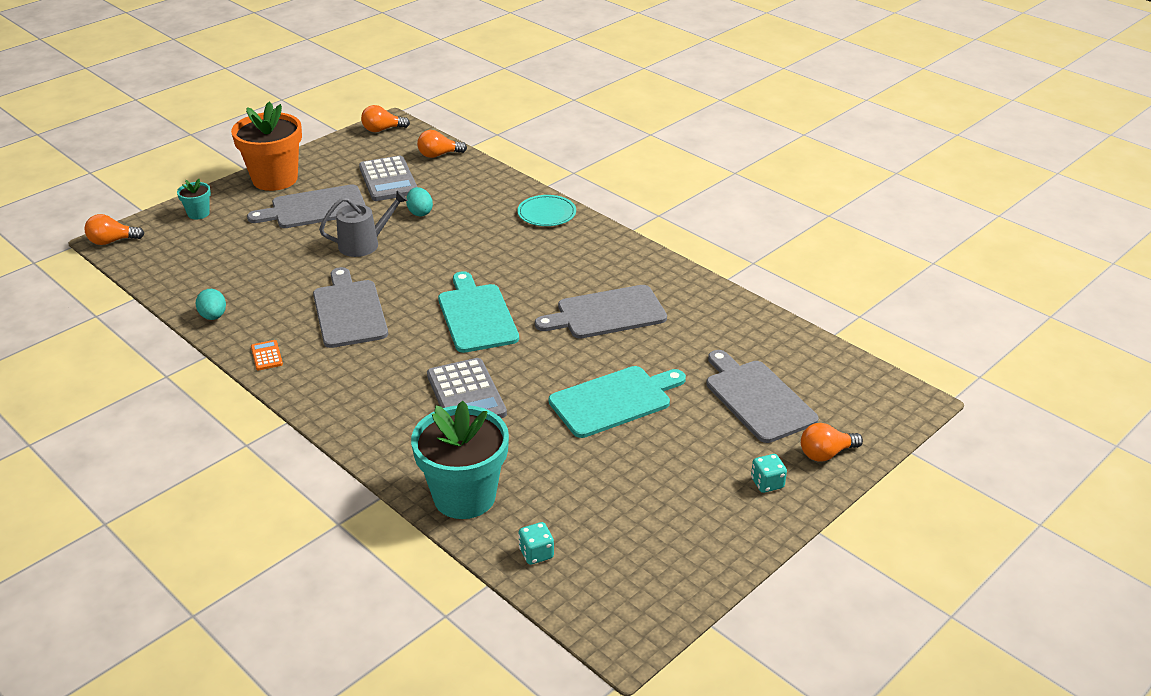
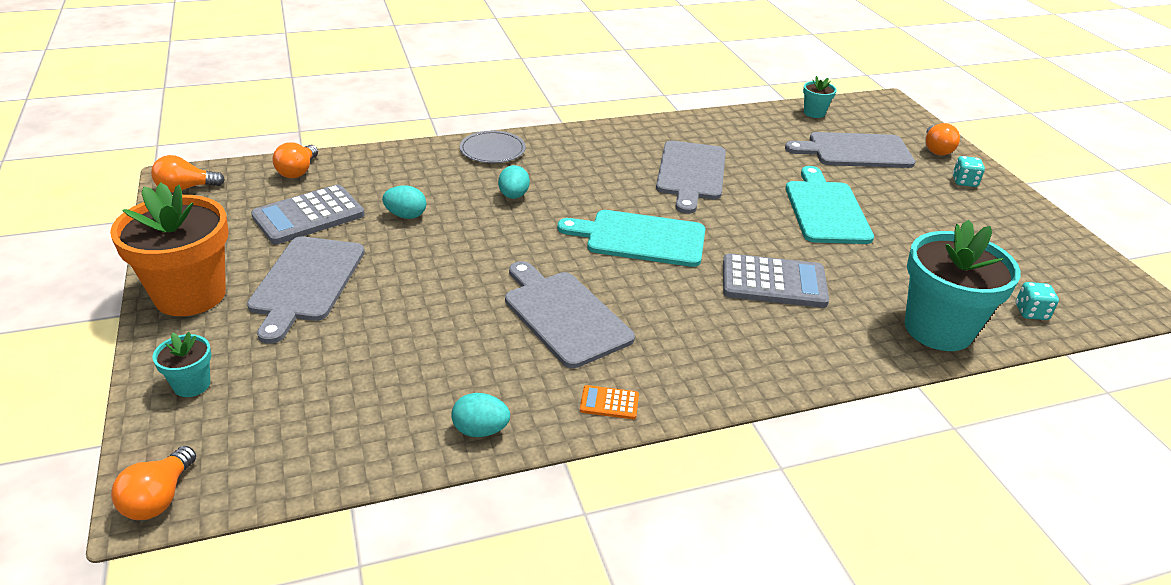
camera: 65 degrees left, 0 degrees up
(349, 311) = (564, 315): grey cutting board -> grey cutting board turned 45 degrees clockwise
(364, 244) = (431, 268): grey watering can -> none
(382, 130) = (185, 188): orange light bulb -> orange light bulb turned 60 degrees clockwise
(388, 180) = (308, 216): grey calculator -> grey calculator turned 135 degrees clockwise
(486, 244) = (513, 196): none -> turquoise egg
(546, 213) = (492, 150): turquoise plate -> grey plate
(817, 356) = (814, 113): none -> turquoise flower pot

